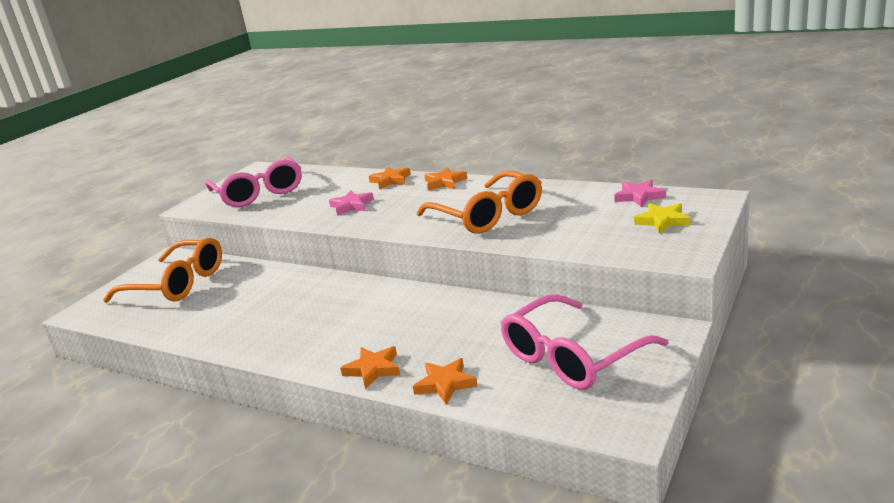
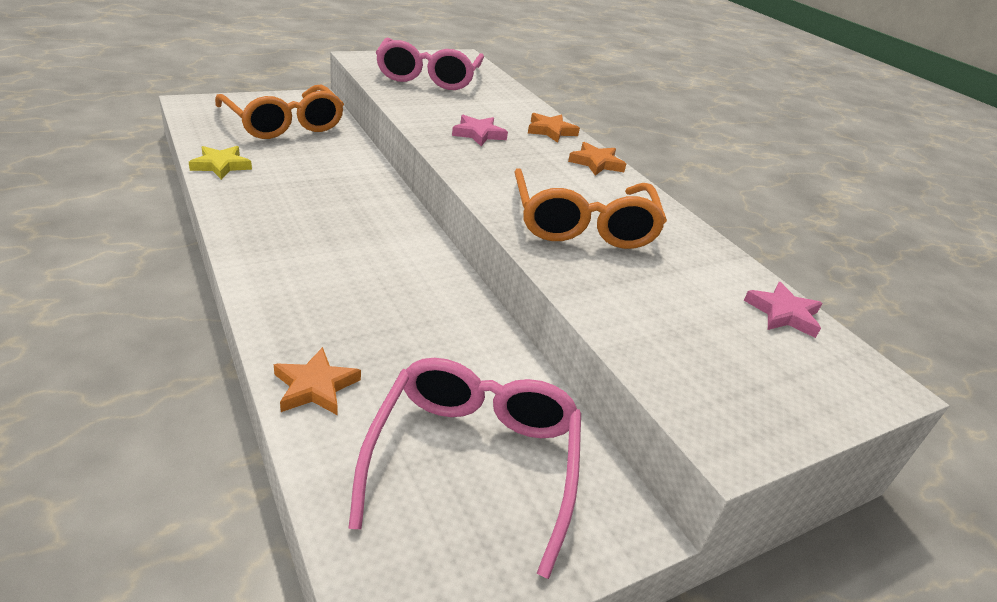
camera: 25 degrees right, 10 degrees up
(373, 369) = (285, 317): orange star -> none
(572, 357) = (474, 460): pink glasses -> pink glasses turned 105 degrees clockwise
(662, 221) = (768, 366): yellow star -> yellow star (221, 165)

